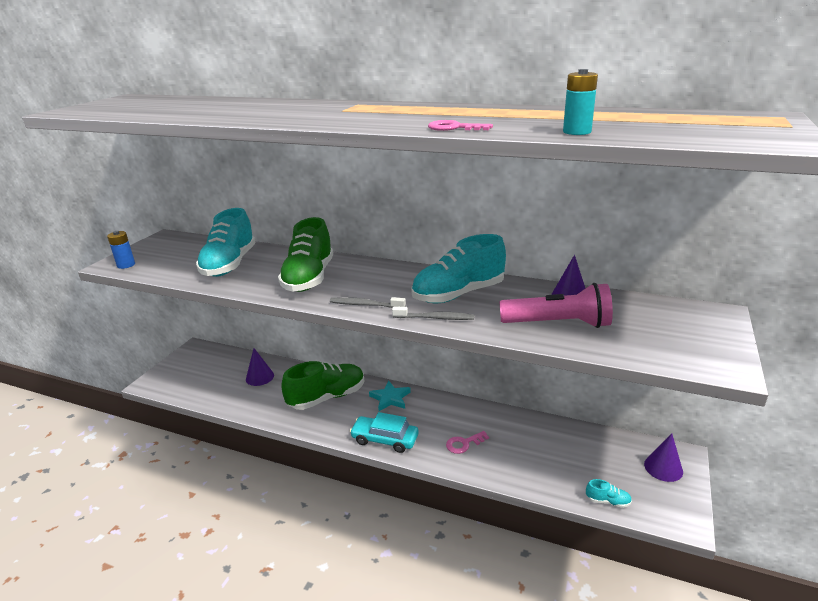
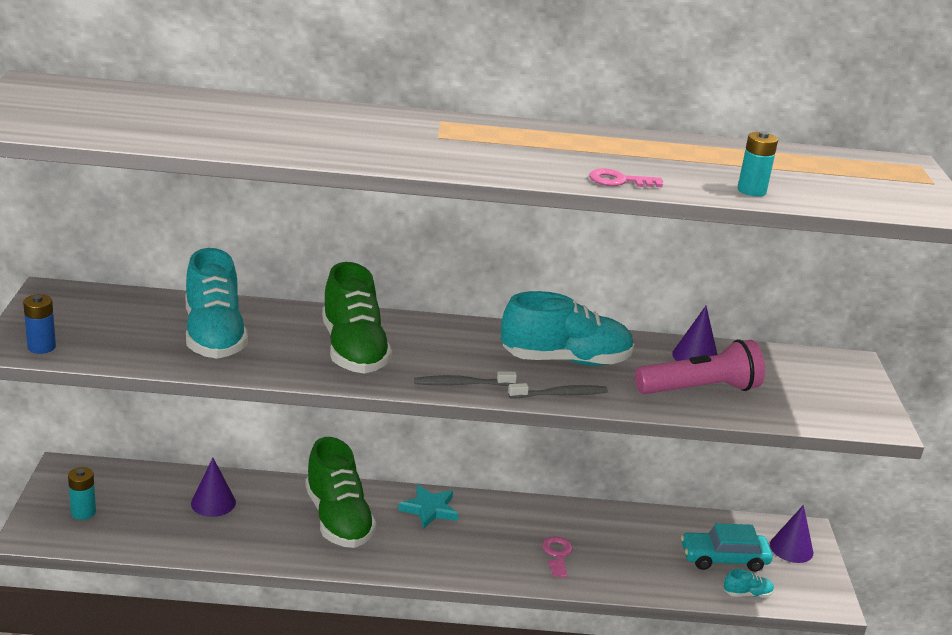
camera: 25 degrees left, 0 degrees up
(185, 374) = (83, 512): none -> turquoise battery
(327, 397) = (338, 519): green shoe -> green shoe turned 120 degrees clockwise
(385, 439) = (454, 564): turquoise car -> turquoise car (724, 558)
(458, 294) = (566, 360): turquoise shoe -> turquoise shoe turned 135 degrees counterclockwise
(464, 444) = (557, 554): pink key -> pink key turned 135 degrees clockwise

